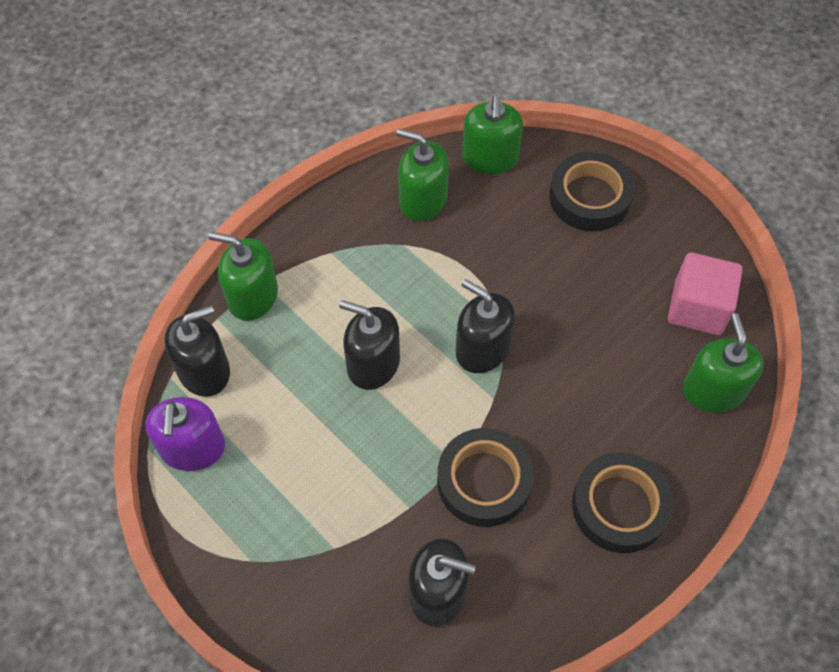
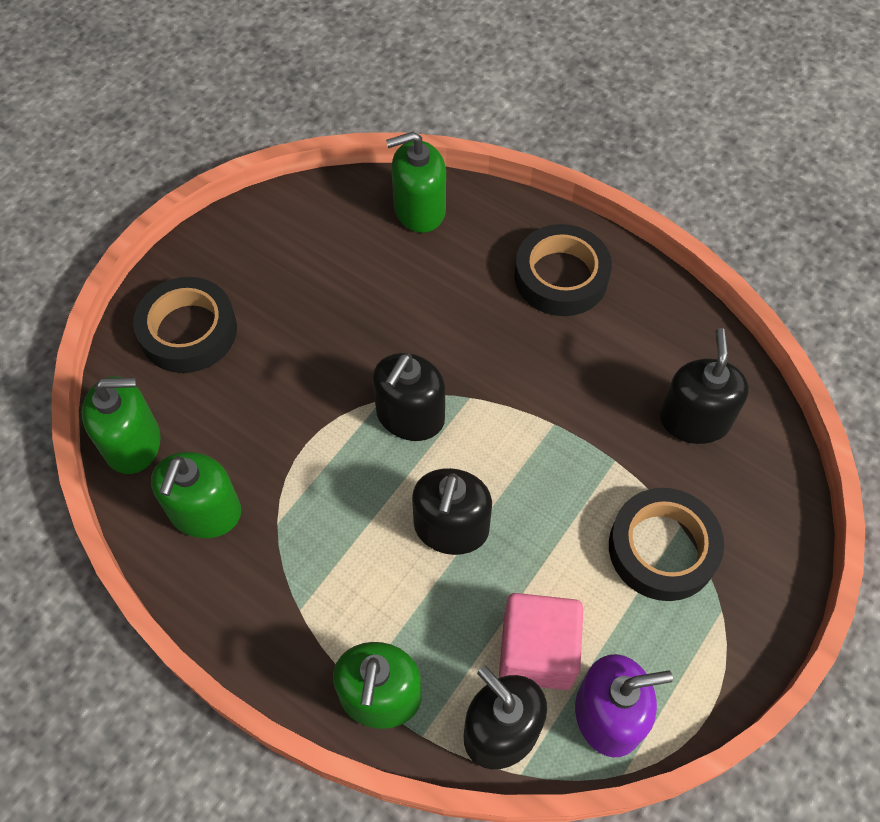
camera: 100 degrees left, 0 degrees up
(484, 481) = (566, 394): black tape -> black tape (662, 548)
(697, 308) = (326, 225): pink cube -> pink cube (537, 651)

